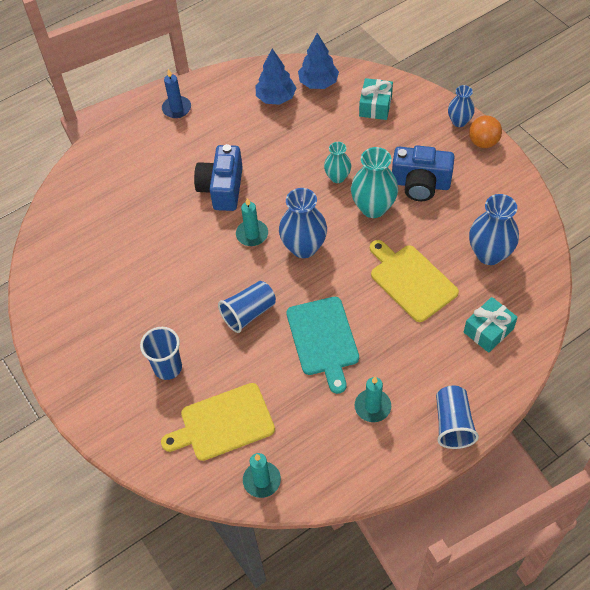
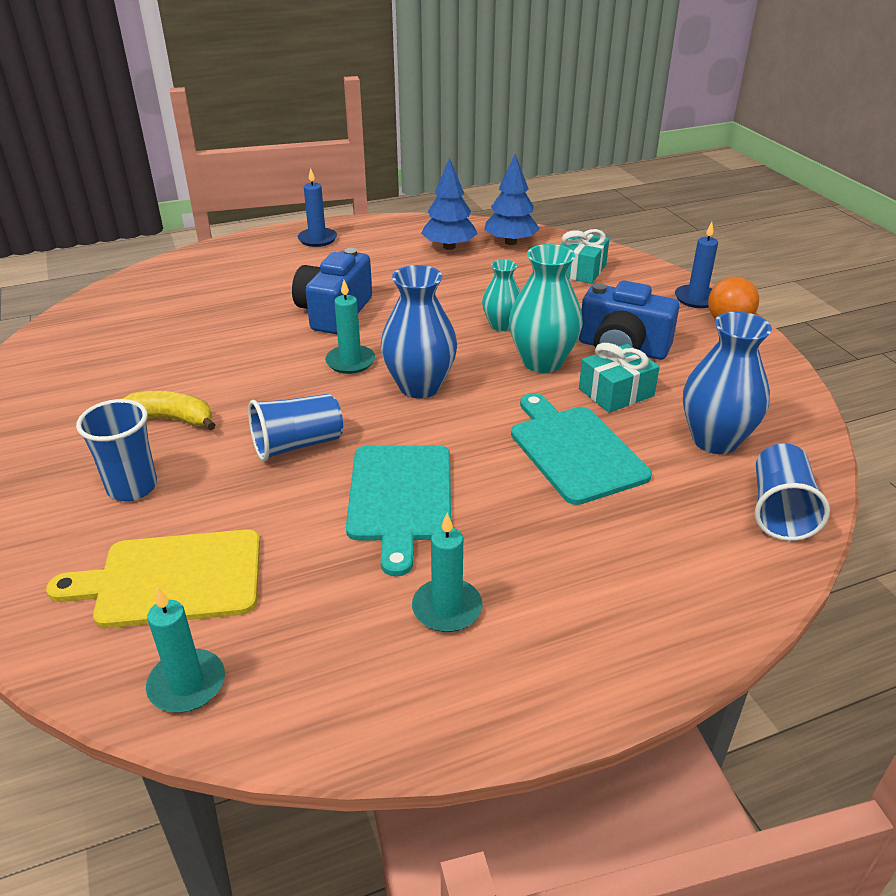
camera: 10 degrees right, 20 degrees down
(162, 310) = (171, 419): none -> yellow banana
(411, 280) = (574, 450): yellow cutting board -> turquoise cutting board
(453, 424) = (592, 668): blue cup -> blue cup (779, 510)
(459, 121) = (696, 298): blue vase -> blue candle
(488, 330) = (694, 537): turquoise gift -> turquoise gift (616, 392)

